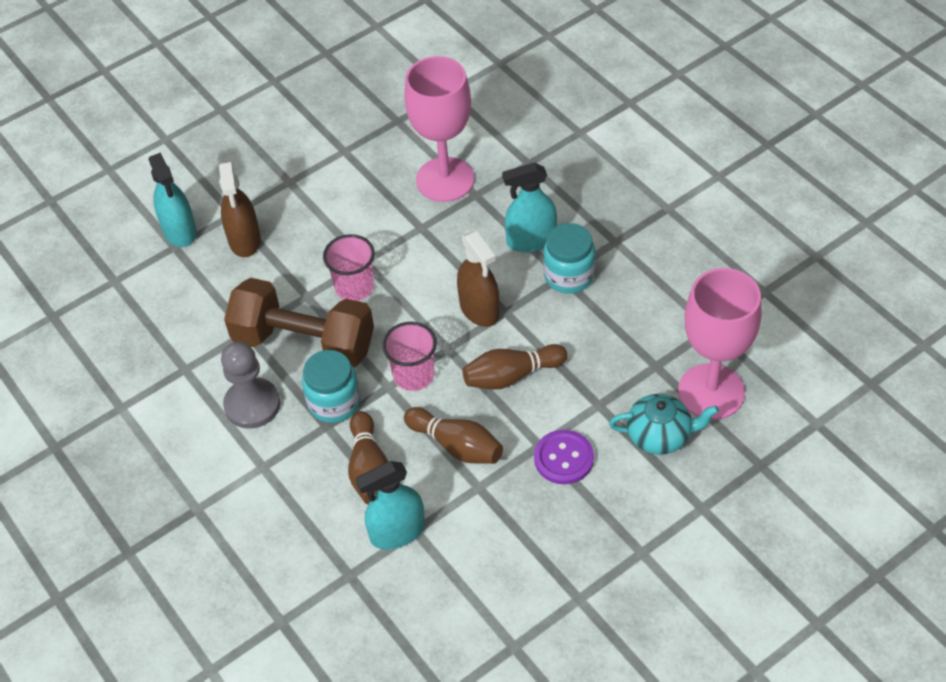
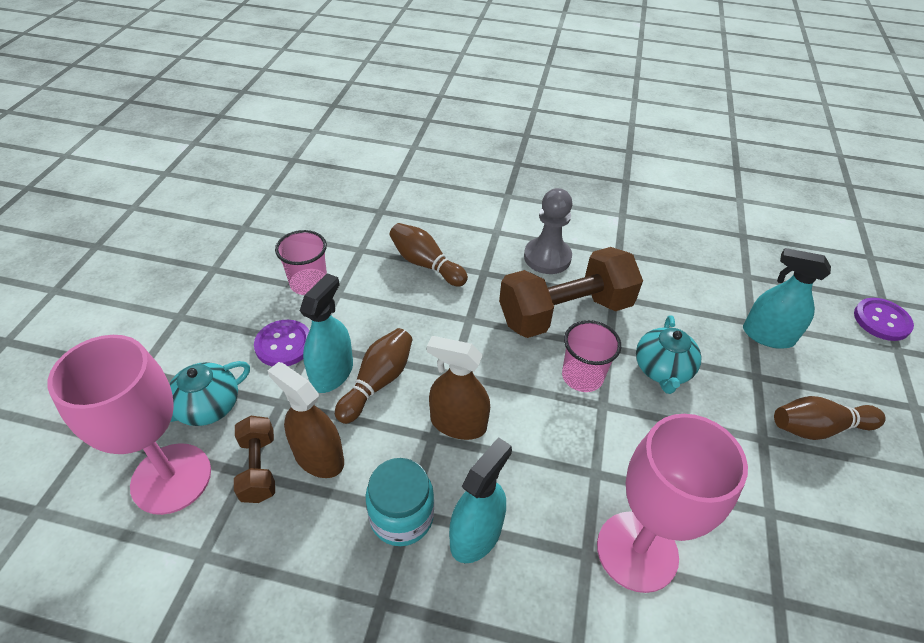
camera: 135 degrees right, 5 degrees down
(81, 190) = (881, 320): none -> purple button
(244, 240) = (714, 360): brown spray bottle -> brown spray bottle (318, 457)
(291, 256) = (662, 370): none -> turquoise teapot
(334, 402) = (495, 288): turquoise jar -> none
(397, 532) = (371, 243): turquoise spray bottle -> turquoise spray bottle (332, 373)
(413, 375) = (458, 337): pink cup -> pink cup (309, 283)
(456, 445) = (377, 309): brown bowling pin -> brown bowling pin (818, 428)
(644, 362) = (259, 468): none -> brown dumbbell

